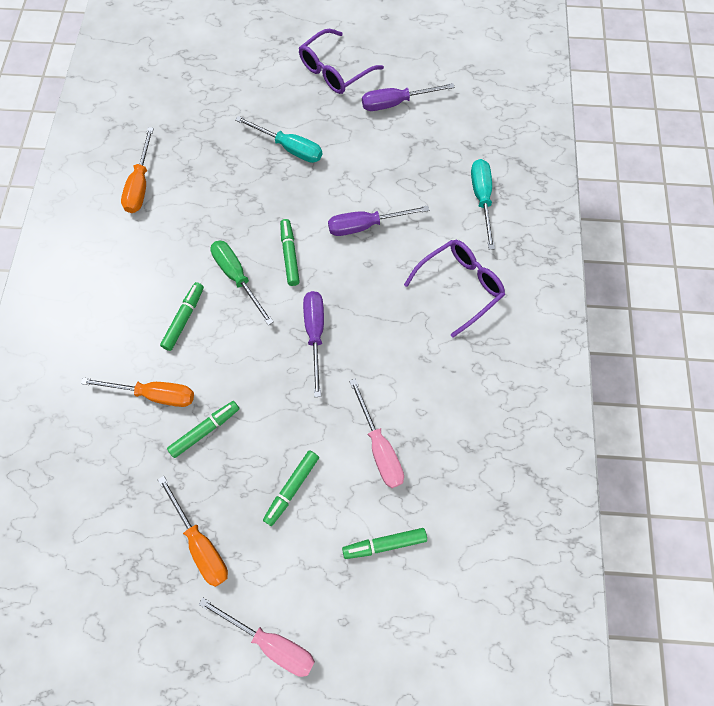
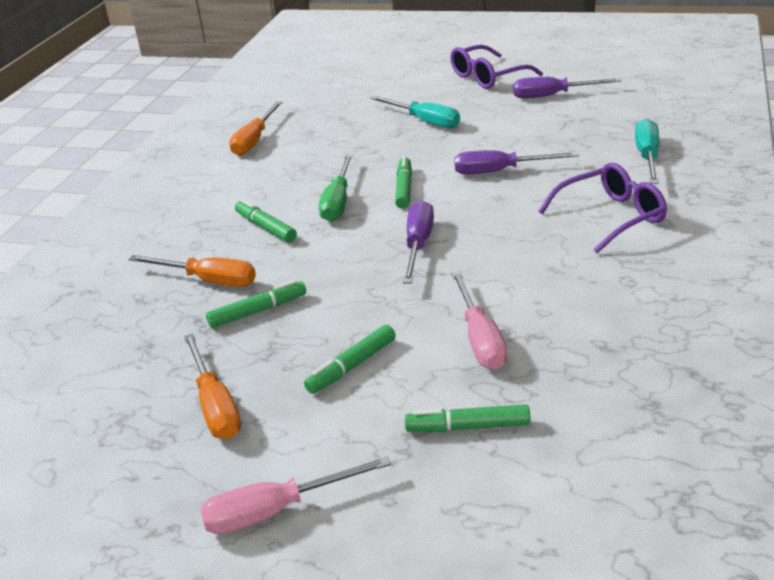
camera: 15 degrees right, 35 degrees down
(184, 318) = (265, 227): green marker -> green marker turned 75 degrees counterclockwise
(237, 277) = (338, 202): green screwdriver -> green screwdriver turned 150 degrees counterclockwise
(271, 642) = (276, 510): pink screwdriver -> pink screwdriver turned 120 degrees clockwise

